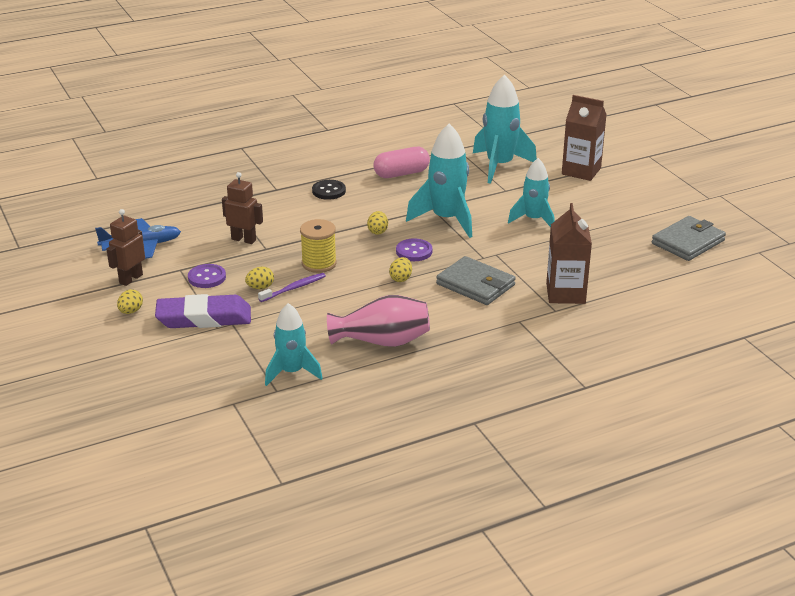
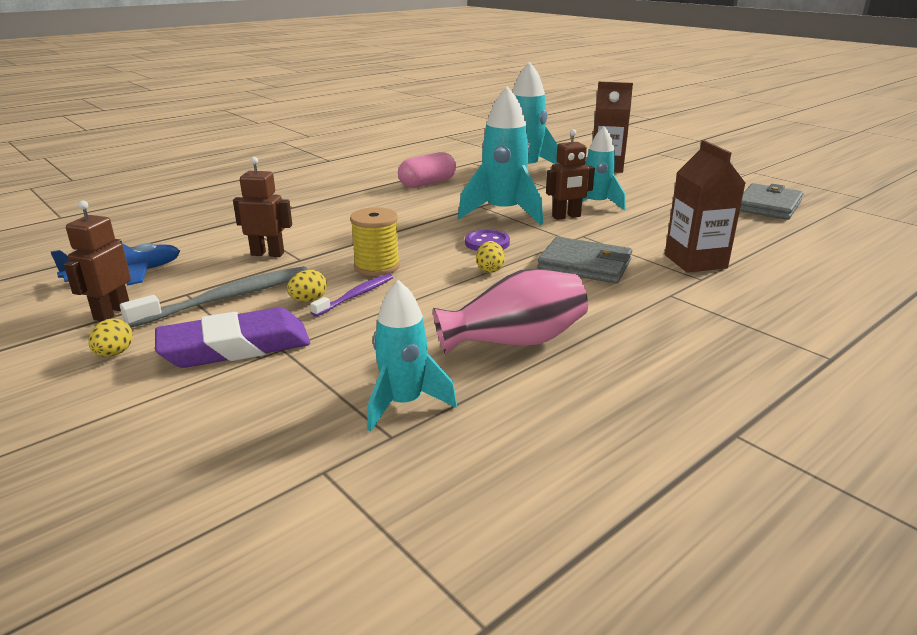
camera: 15 degrees left, 5 degrees down
(207, 277) = (228, 298): purple button -> grey toothbrush
(329, 191) = (354, 203): black button -> none
(377, 231) = (432, 230): yellow egg -> none
(497, 231) = (566, 217): none -> brown robot

